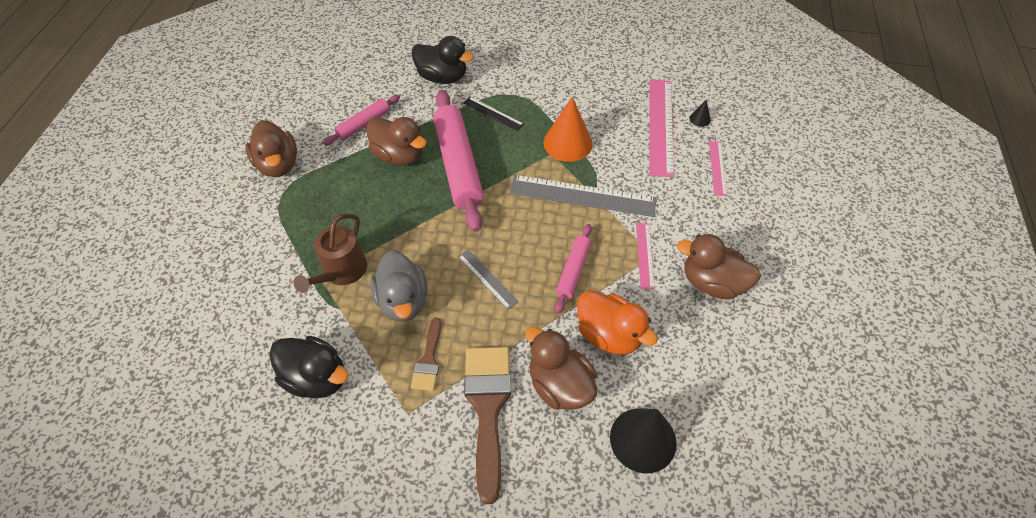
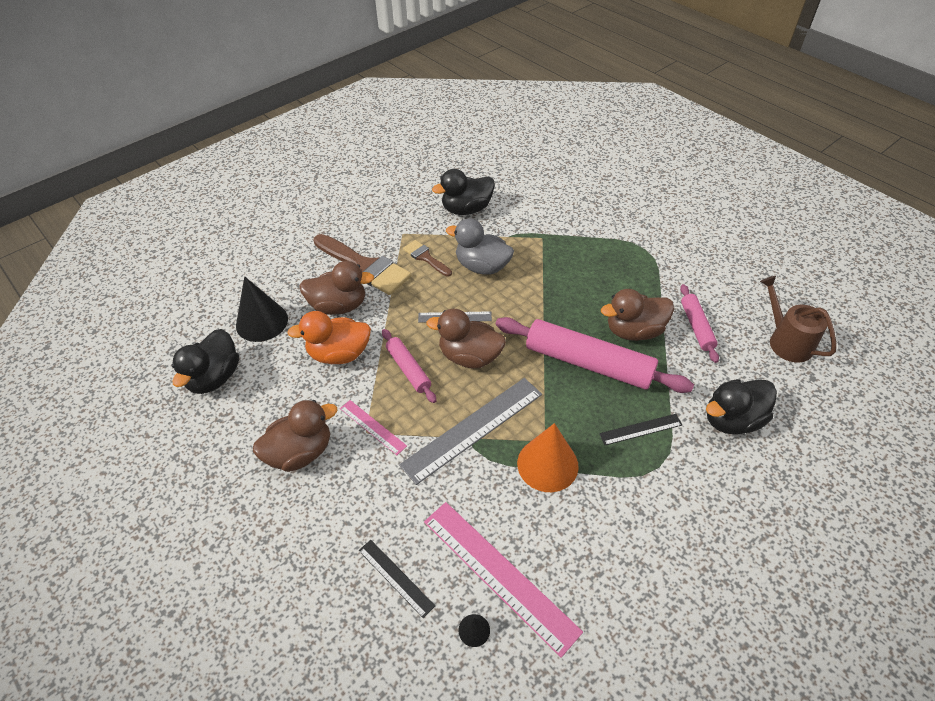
camera: 130 degrees right, 5 degrees down
(278, 165) = (681, 258): brown duck -> brown duck (469, 357)
(341, 271) = (537, 249): brown watering can -> brown watering can (786, 341)
(717, 168) = (396, 577): pink ruler -> black ruler
(732, 415) = (214, 377): none -> black duck

